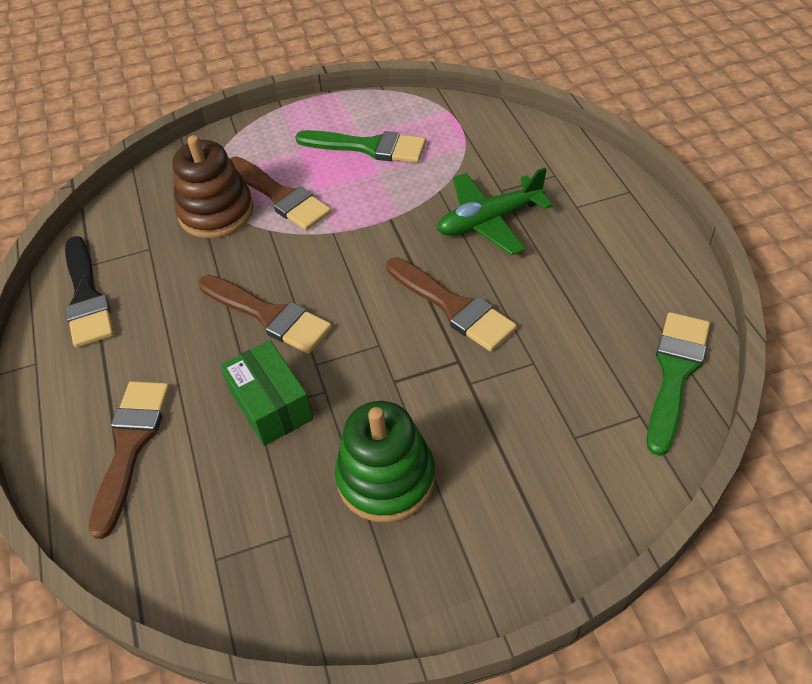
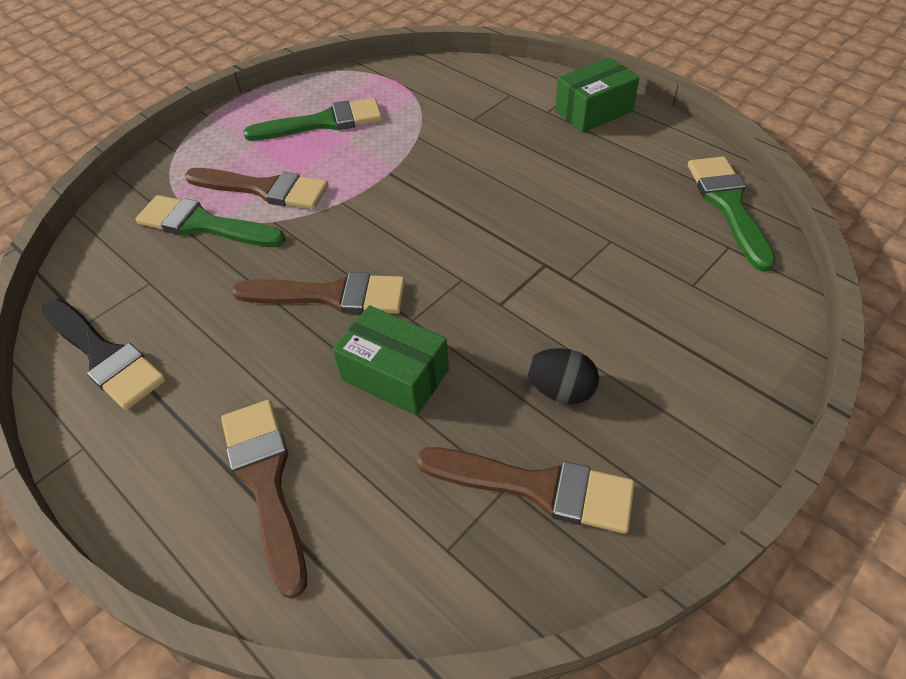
camera: 30 degrees left, 0 degrees up
(216, 212) = (204, 224): brown stacking toy -> green brush
(386, 478) = (560, 390): green stacking toy -> black egg
(453, 307) = (505, 223): brown brush -> brown brush (537, 487)
(489, 221) = (482, 145): green plane -> none
(622, 222) = (593, 111): none -> green box

